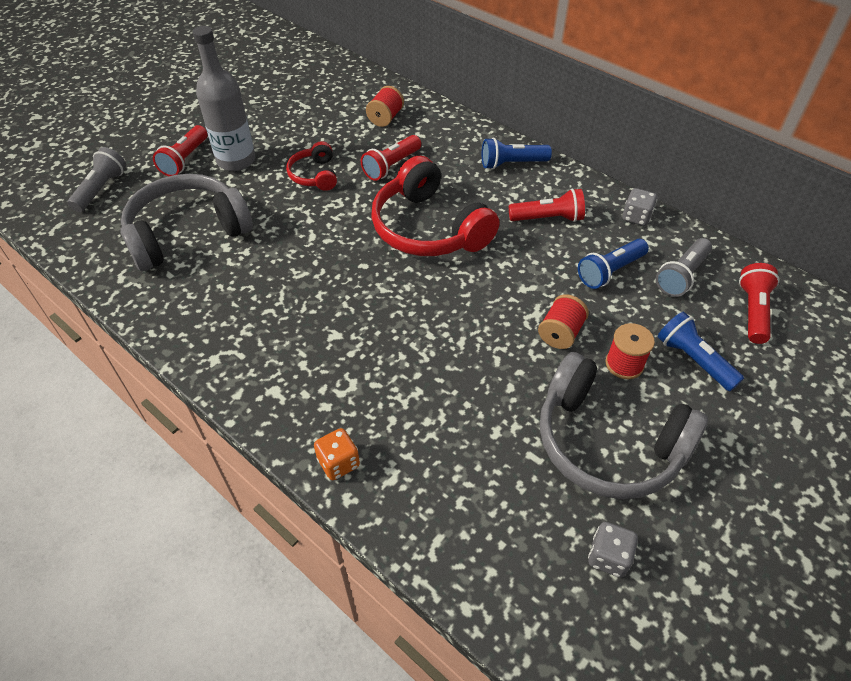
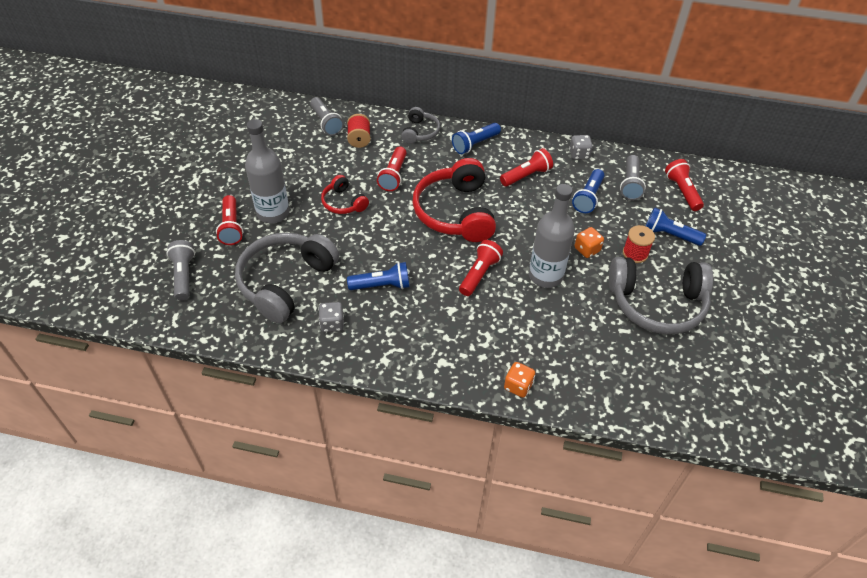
camera: 30 degrees left, 0 degrees up
(281, 276) = (382, 285): none -> blue flashlight
(364, 92) = (326, 123): none -> grey flashlight
(401, 308) = (479, 274): none -> red flashlight
(428, 228) = (455, 212): red headphones -> red headphones turned 60 degrees clockwise
(458, 131) = (420, 132): none -> grey headphones
(481, 343) = (545, 276): none -> grey bottle
(560, 333) = (587, 249): red spool -> orange dice
(608, 557) = (698, 365): grey dice -> grey dice (332, 324)

